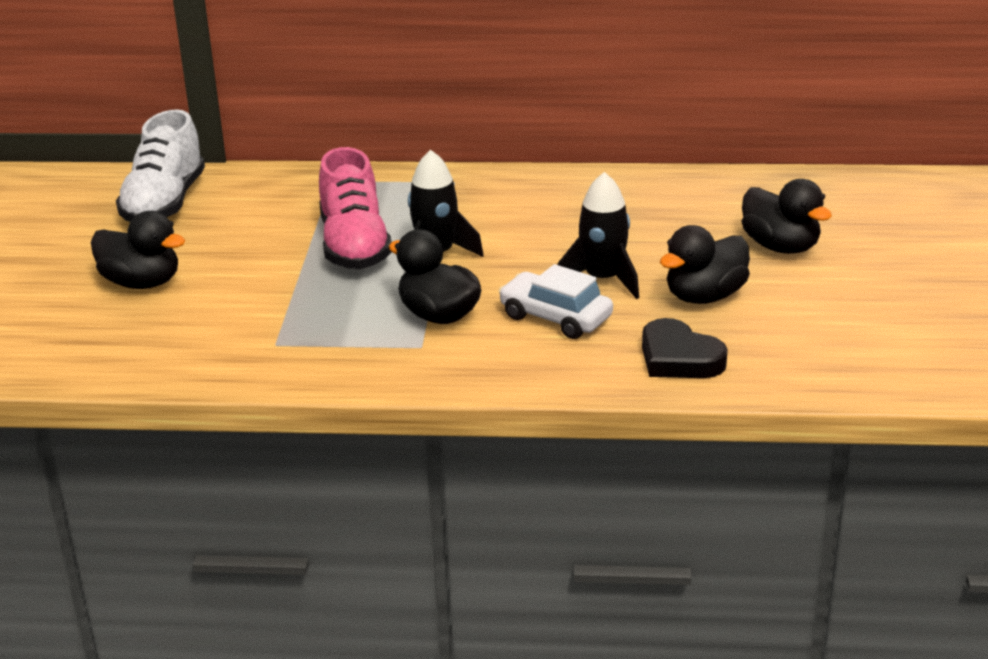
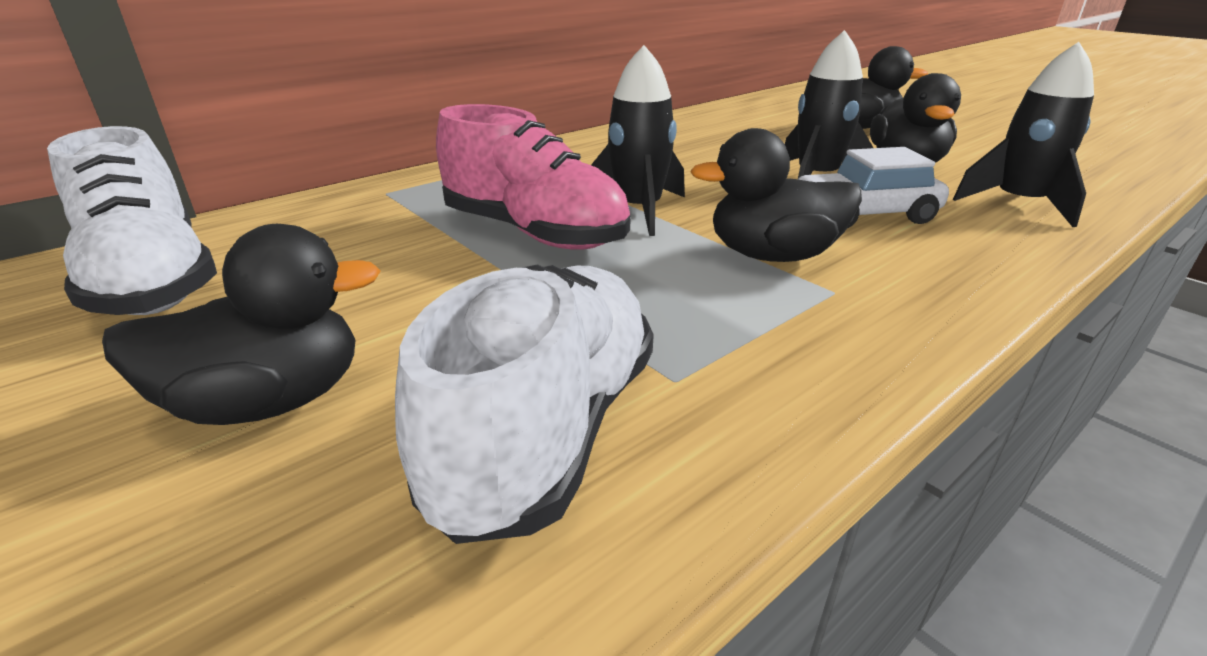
camera: 45 degrees left, 0 degrees up
(205, 337) = (548, 429): none -> white shoe
(679, 358) = (1018, 204): black heart -> black rocket

